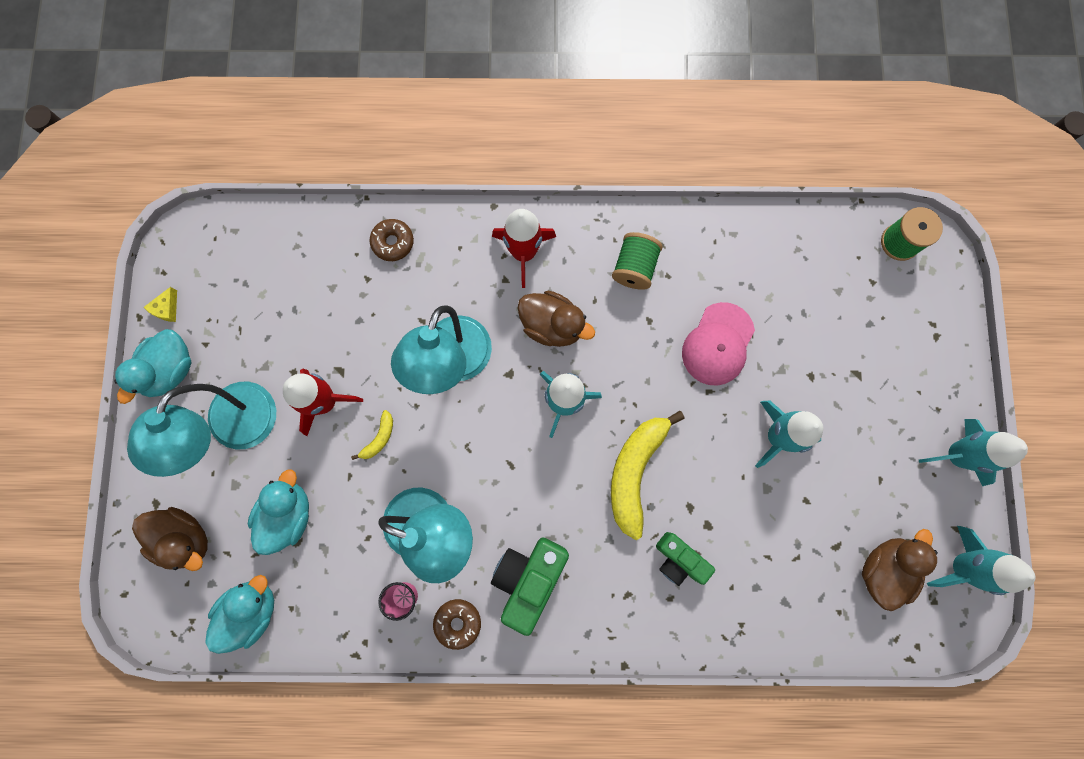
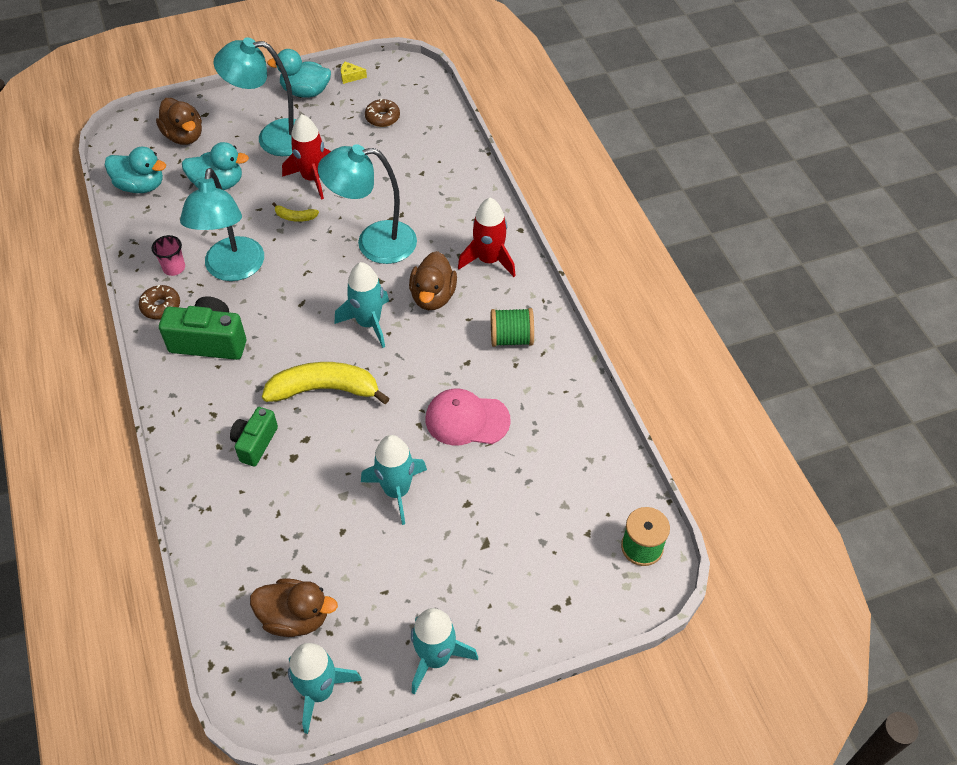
camera: 70 degrees right, 25 degrees down
(185, 538) = (184, 136): brown duck -> brown duck turned 45 degrees counterclockwise
(393, 242) = (458, 179): brown donut -> brown donut (382, 118)

